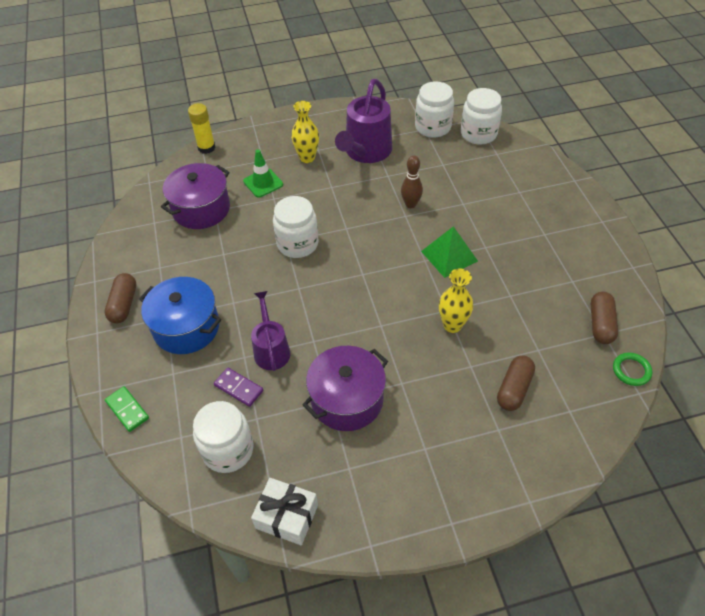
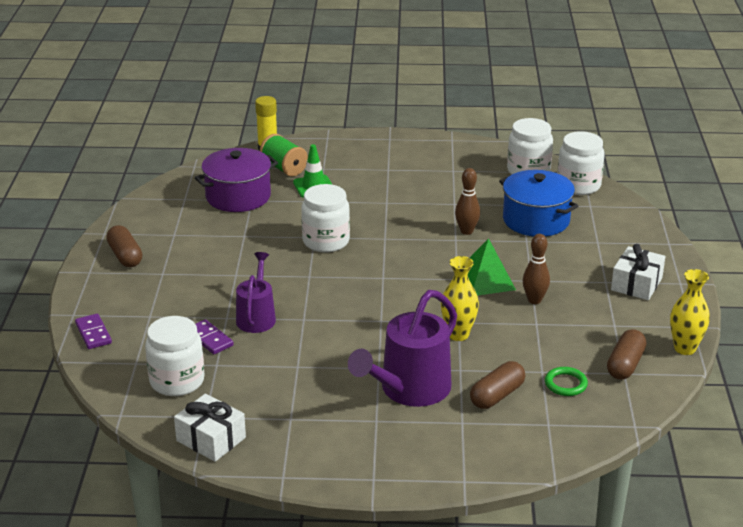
camera: 15 degrees right, 20 degrees down
(123, 304) = (125, 256): brown capsule -> brown capsule turned 45 degrees counterclockwise
(127, 410) = (93, 333): green domino -> purple domino
(186, 327) = (179, 284): blue pot -> blue pot (536, 220)
(229, 167) = (284, 168): none -> green spool
(307, 158) = (372, 174): yellow vase -> yellow vase (684, 348)
(347, 400) = (315, 369): purple pot -> none
(366, 152) = (440, 180): purple watering can -> purple watering can (409, 390)
(497, 269) = (534, 300): none -> brown bowling pin
(569, 231) = (636, 284): none -> white gift
(631, 370) = (637, 407): green ring -> green ring (565, 384)

